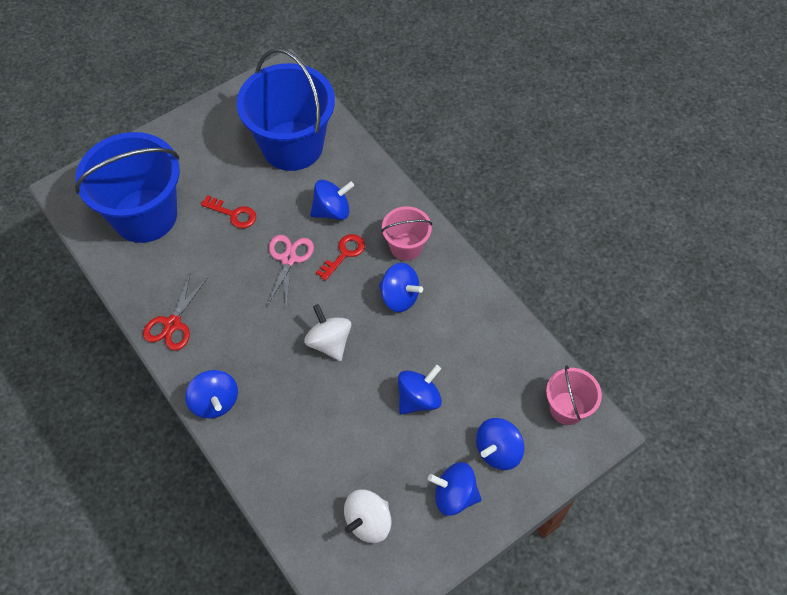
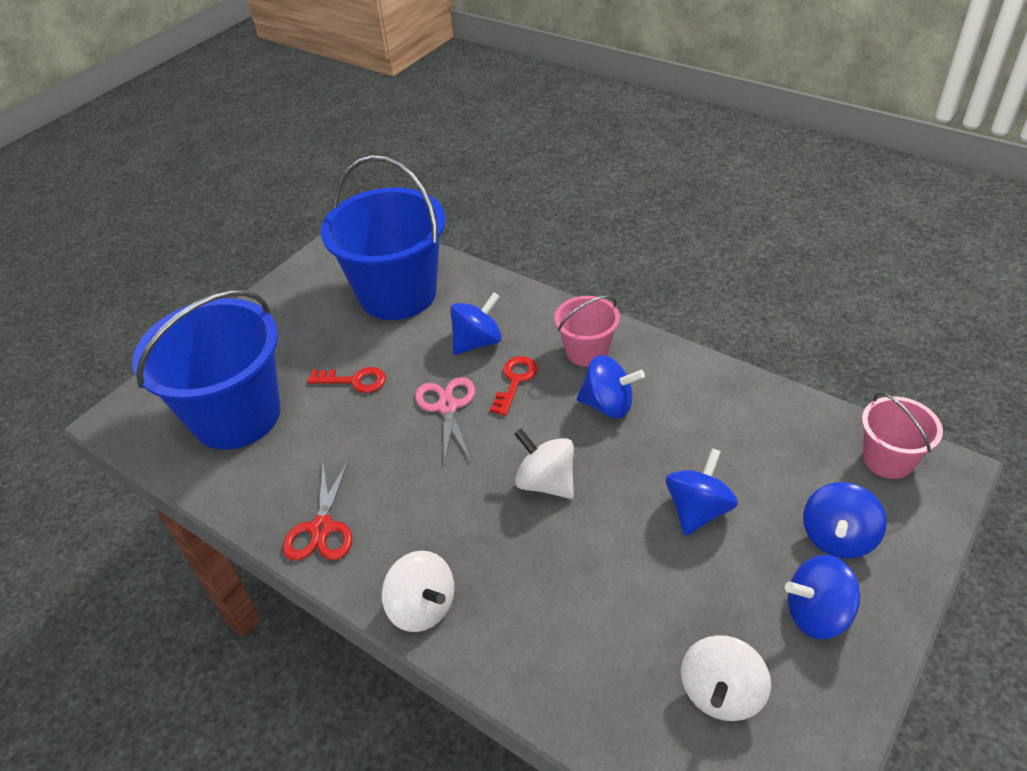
camera: 15 degrees left, 15 degrees down
(215, 402) = (422, 607): blue spinning top -> white spinning top

